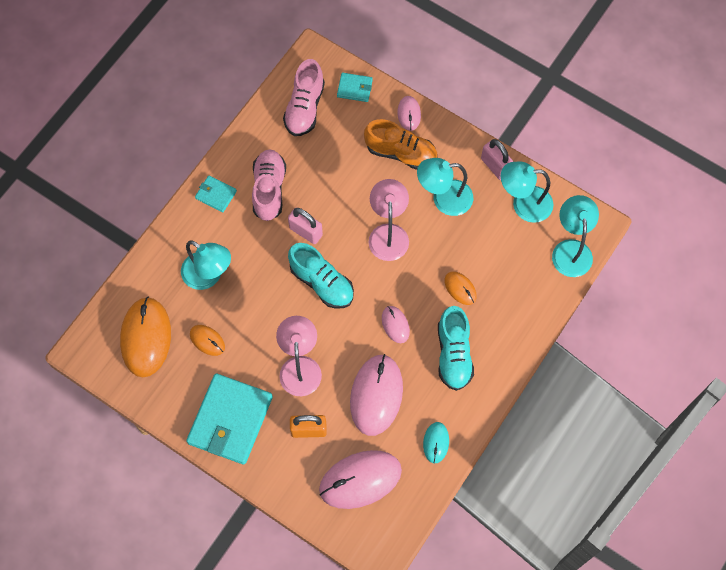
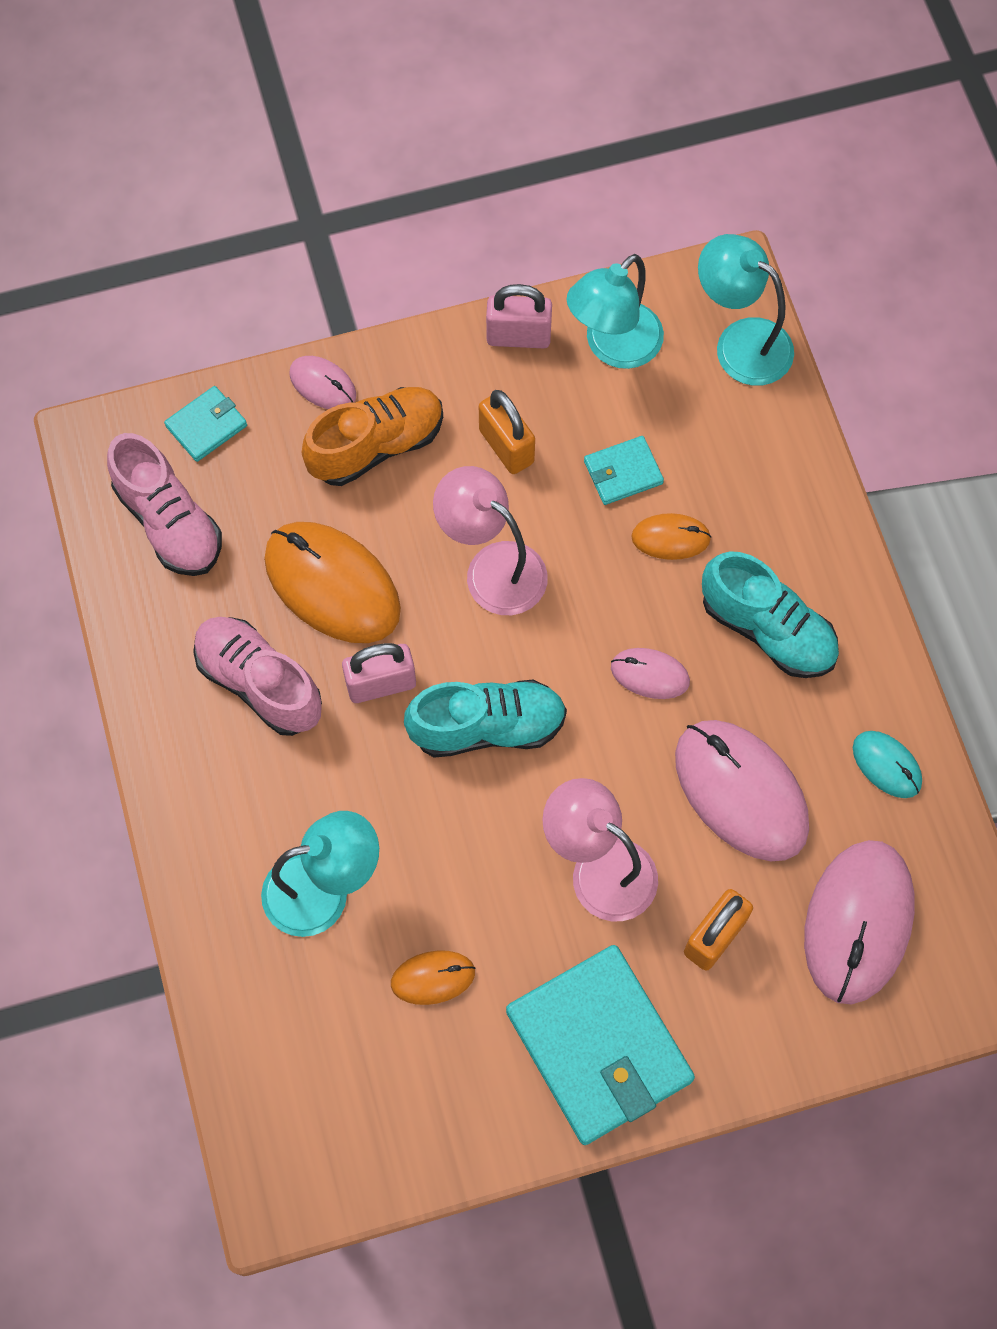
camera: 50 degrees left, 0 degrees up
(146, 338) = (343, 1073): orange mouse -> orange mouse (332, 585)
(216, 195) = (193, 770): turquoise wallet -> turquoise wallet (623, 472)
(444, 199) = (506, 446): turquoise lamp -> orange padlock

